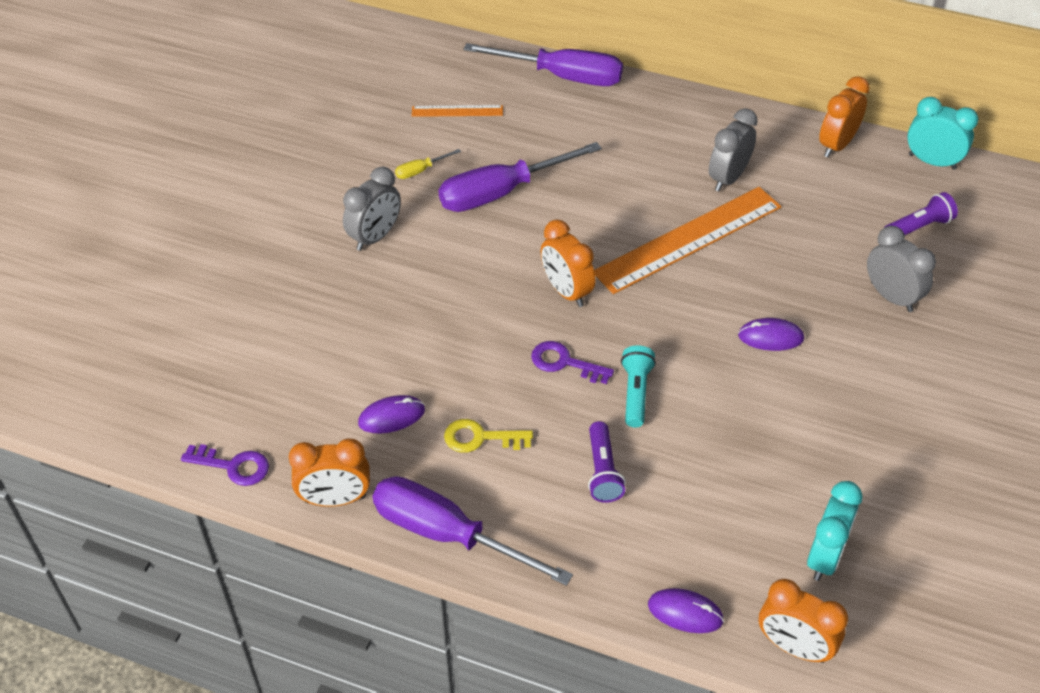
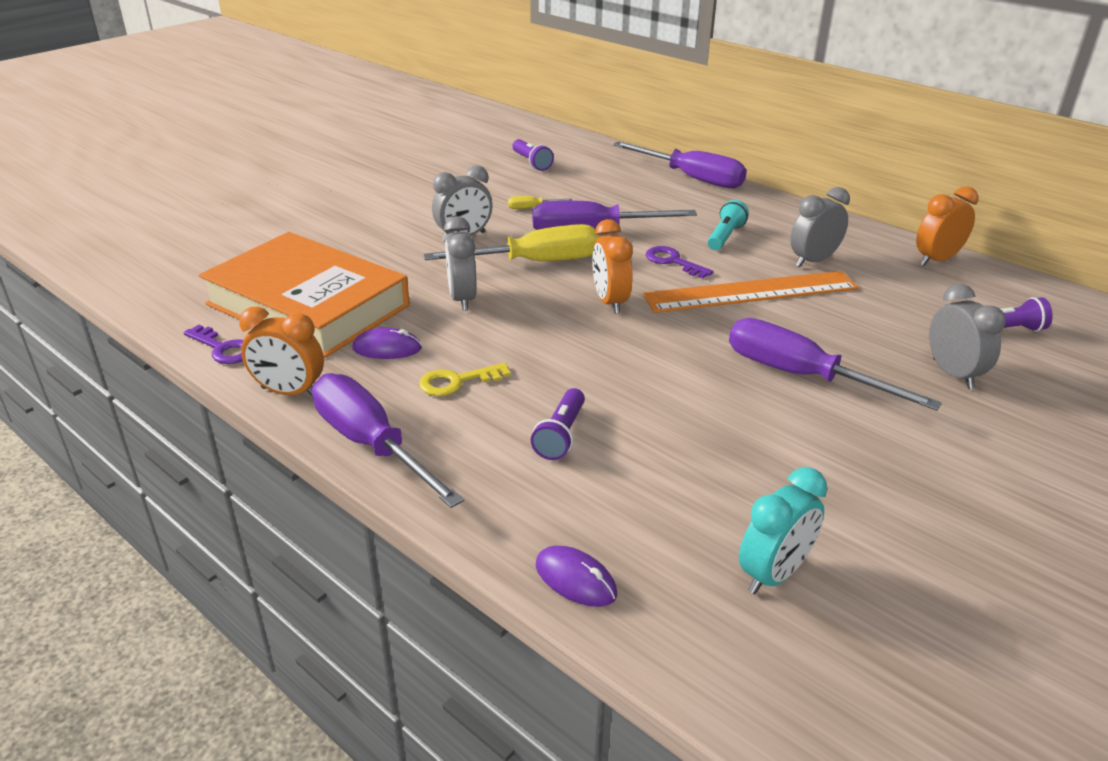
camera: 20 degrees right, 15 degrees down
(277, 383) = (308, 305): none -> orange book
(380, 93) = (532, 163): none -> purple flashlight
(425, 329) = (462, 299): none -> grey clock
(457, 111) = (587, 182): orange ruler -> none
(467, 255) = (535, 262): none -> yellow screwdriver
(480, 438) = (457, 382): yellow key -> yellow key turned 45 degrees counterclockwise
(564, 363) = (575, 348): purple key -> purple key (673, 261)
(635, 393) = (633, 385): turquoise flashlight -> turquoise flashlight (725, 236)
(770, 337) = (800, 375): purple mouse -> purple screwdriver
(794, 647) = (690, 653): orange clock -> none
(932, 162) = (1037, 288): turquoise clock -> none

